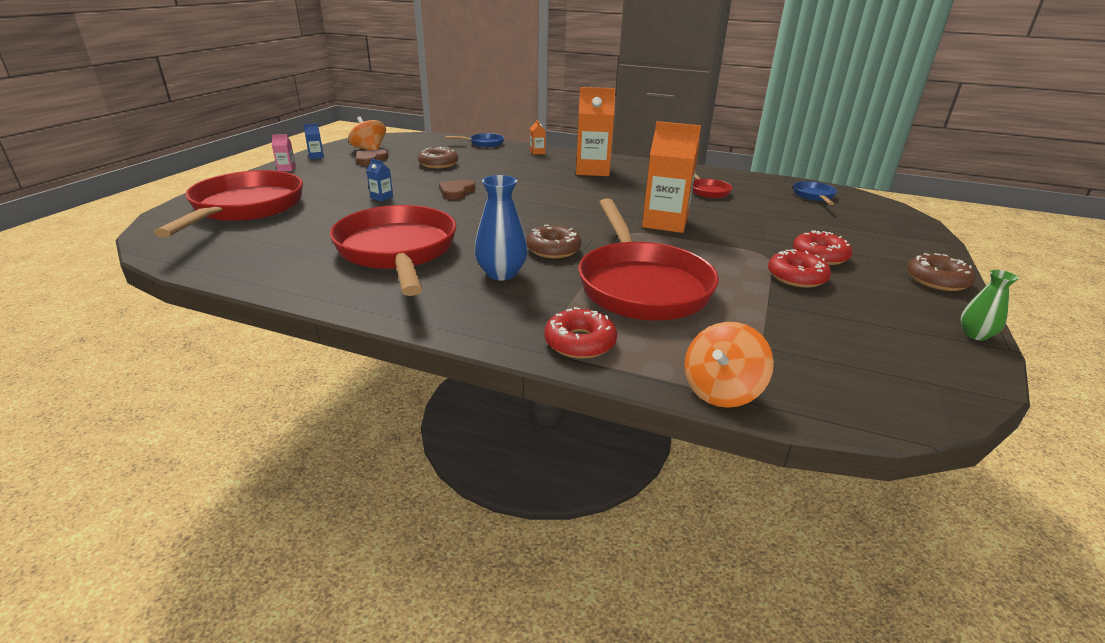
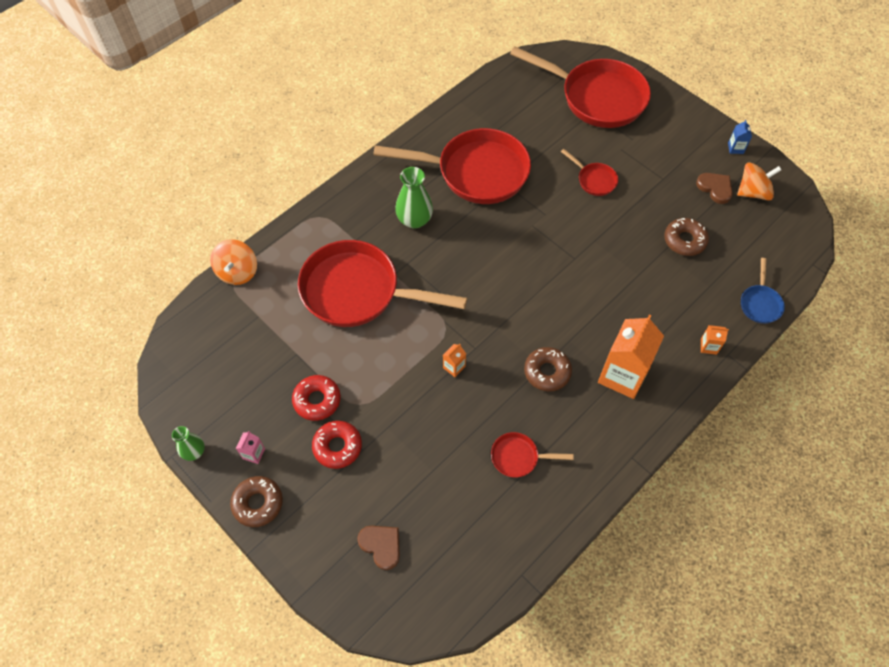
camera: 115 degrees right, 30 degrees up
(286, 169) = (698, 125): pink carton -> pink carton (254, 453)
(381, 197) = (594, 180): blue carton -> red pan
(456, 191) = (592, 235): brown heart -> brown heart (381, 545)
(501, 273) = (414, 220): blue vase -> green vase
(553, 249) = (438, 263): brown donut -> brown donut (547, 372)
(580, 342) = (313, 230): red donut -> none
(665, 223) = (454, 367): orange carton -> orange carton, size x0.42
(721, 390) = (238, 272): orange spinning top -> orange spinning top turned 150 degrees counterclockwise
(814, 196) = (461, 564): blue pan -> none

